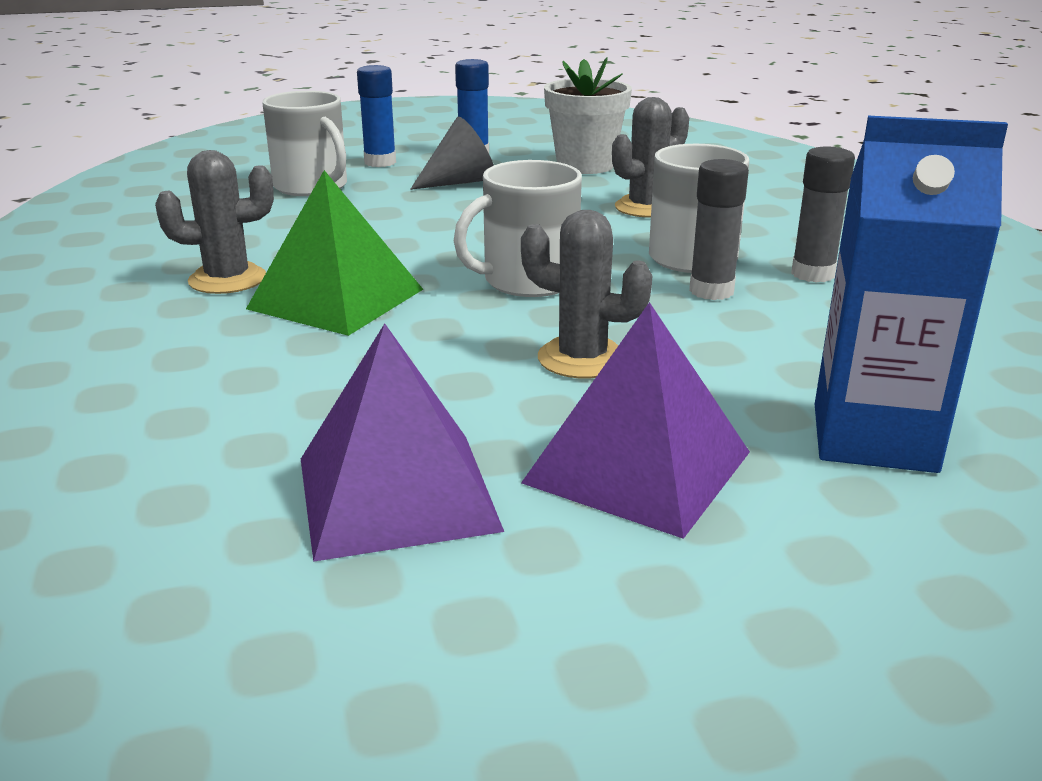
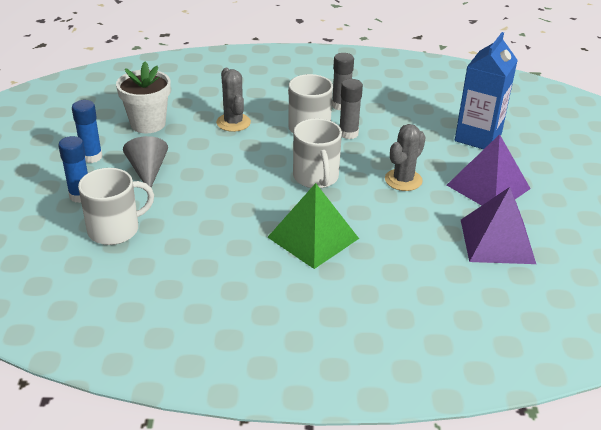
camera: 75 degrees left, 10 degrees up
(227, 279) = (269, 273): grey cactus -> none

